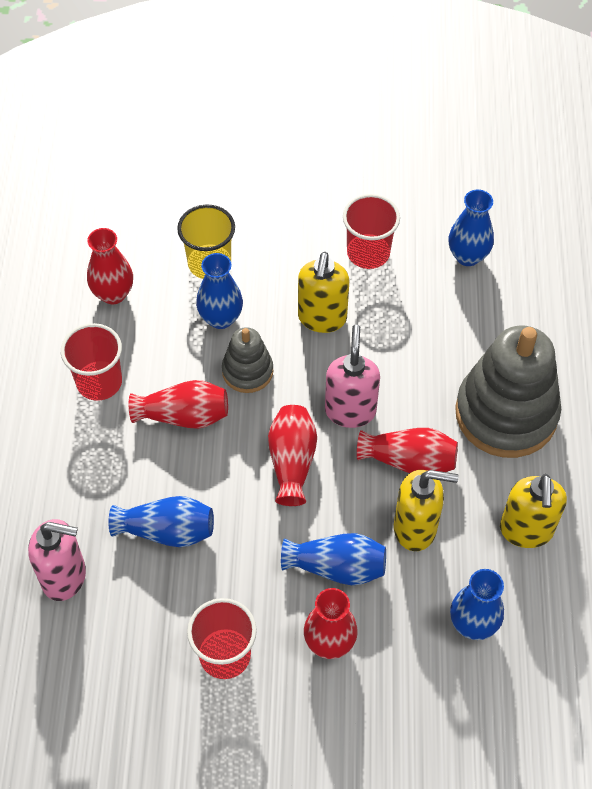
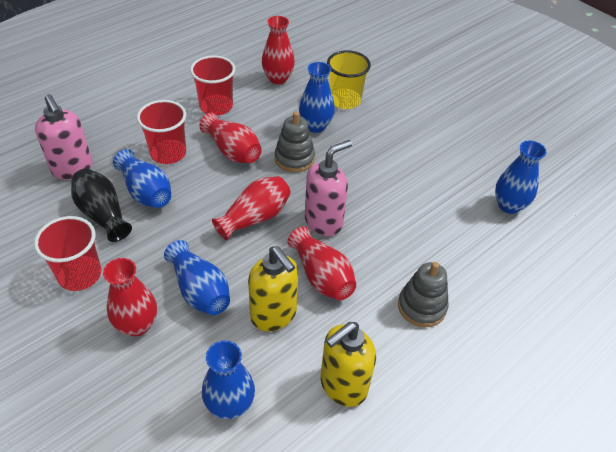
camera: 45 degrees right, 10 degrees down
(161, 588) = (103, 214): none -> black vase
(322, 318) = (371, 167): yellow soap dispenser -> none
(368, 253) = (443, 158): red cup -> red cup (168, 153)
(506, 413) = (421, 306): grey stacking toy -> grey stacking toy, size x0.51

